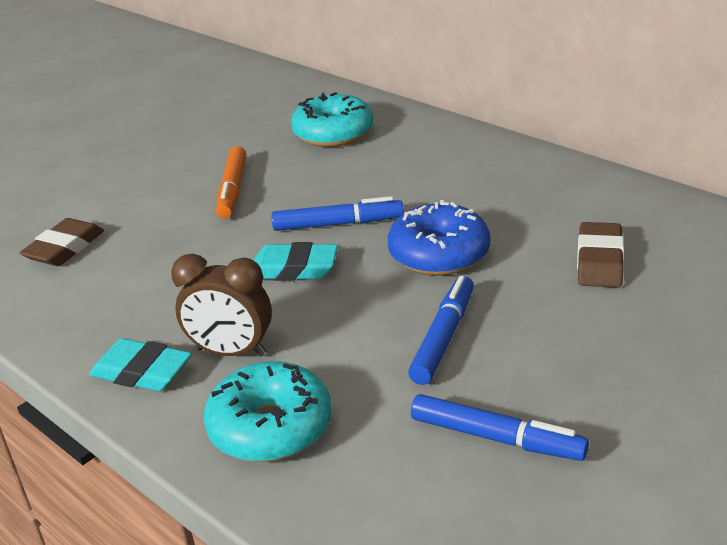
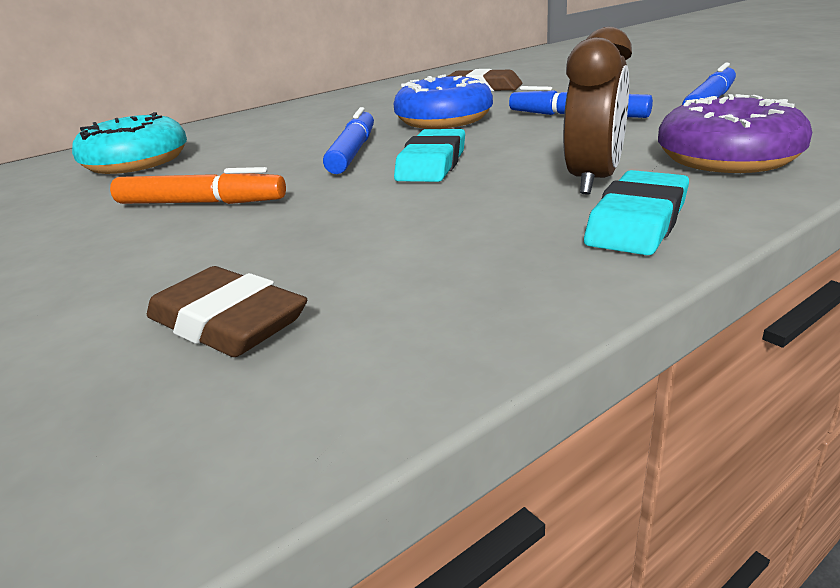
camera: 80 degrees left, 5 degrees down
(270, 427) = (727, 158): turquoise donut -> purple donut

